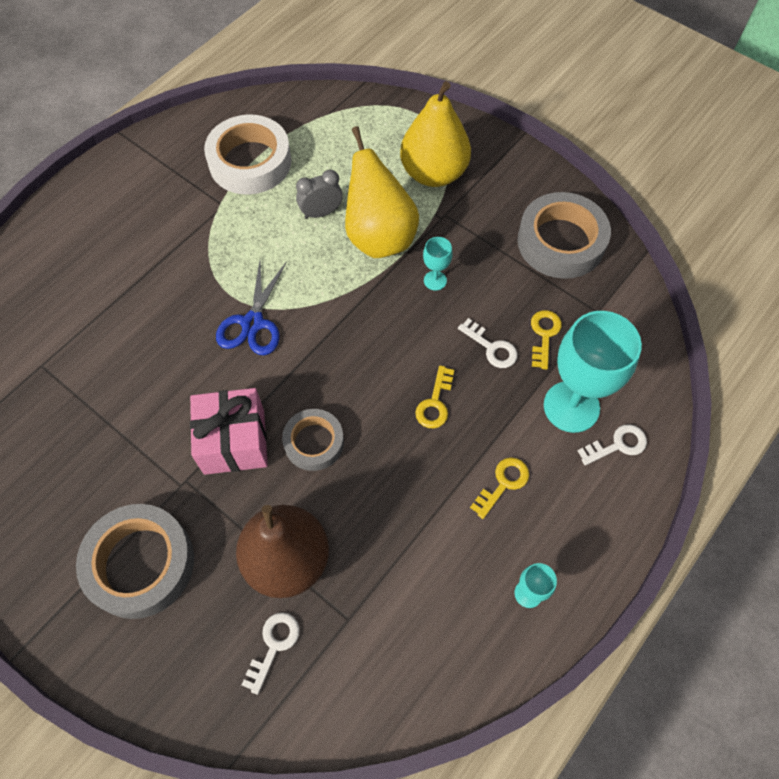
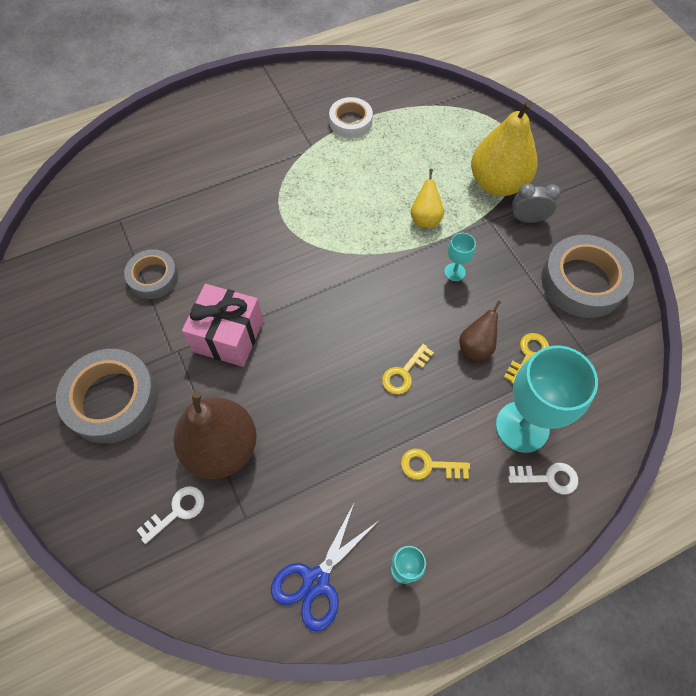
camera: 25 degrees right, 0 degrees up
(250, 162) = (350, 122): white tape -> white tape, size x0.60
(253, 323) = (289, 249): blue scissors -> blue scissors (316, 581)
(314, 442) = (289, 363): grey tape -> grey tape (153, 277)
(321, 213) = (387, 182): grey clock -> grey clock (528, 219)
(379, 237) = (425, 219): yellow pear -> yellow pear, size x0.51
(491, 347) = (476, 347): white key -> brown pear
(503, 483) = (429, 466): yellow key -> yellow key turned 150 degrees counterclockwise

